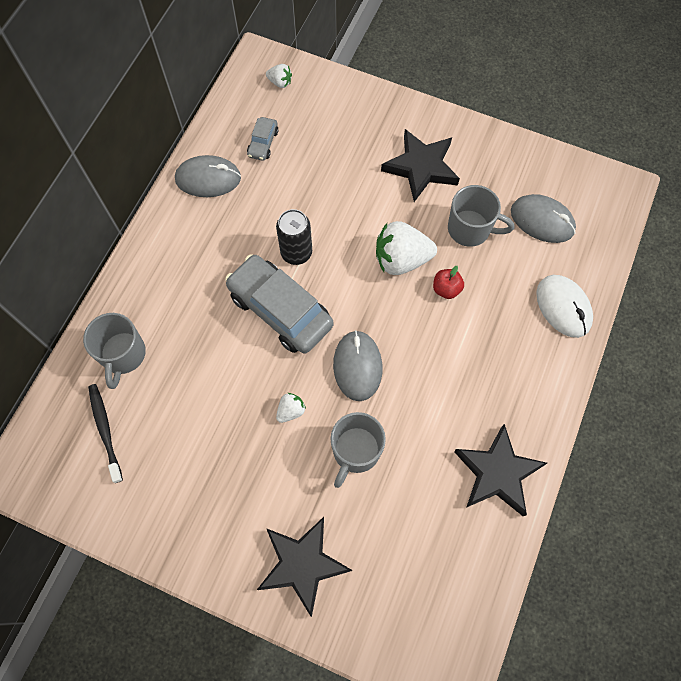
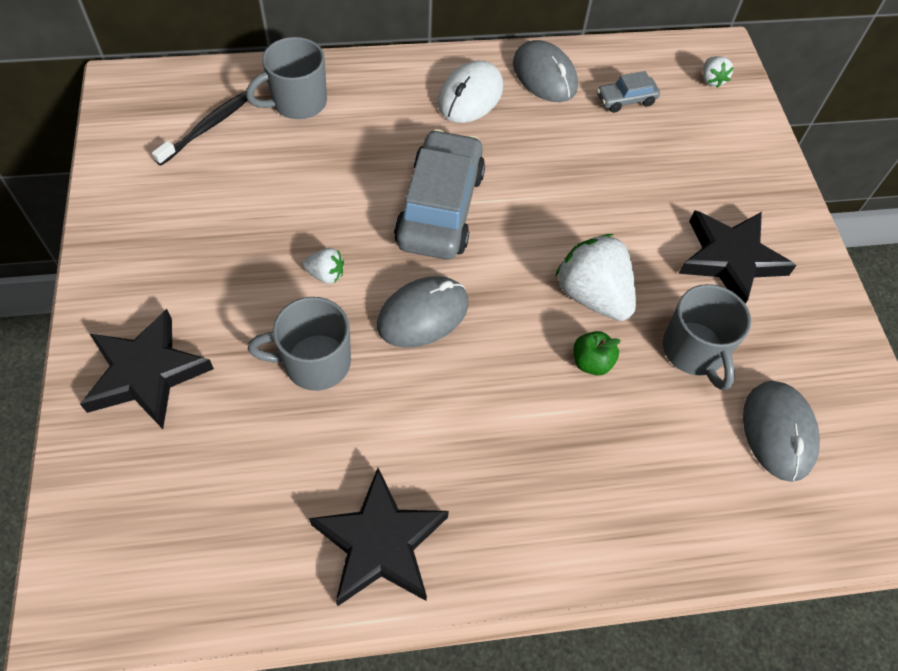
camera: 55 degrees right, 10 degrees down
(296, 252) = (520, 190): black can -> none
(446, 289) = (591, 362): red apple -> green apple
(563, 307) = (674, 519): white mouse -> white mouse (470, 96)

